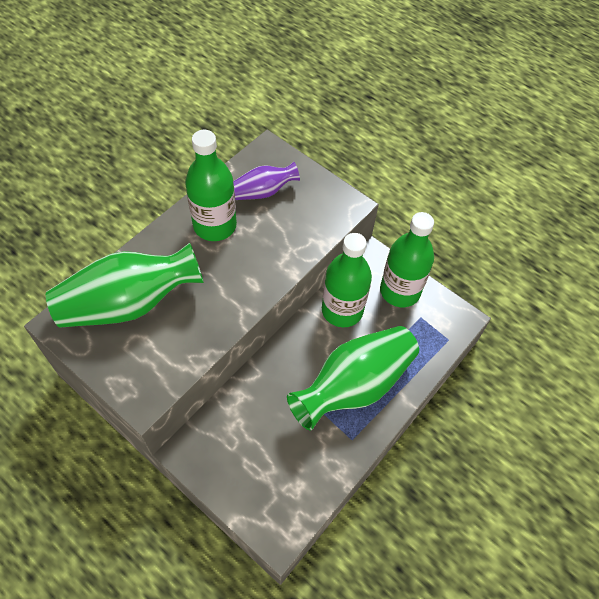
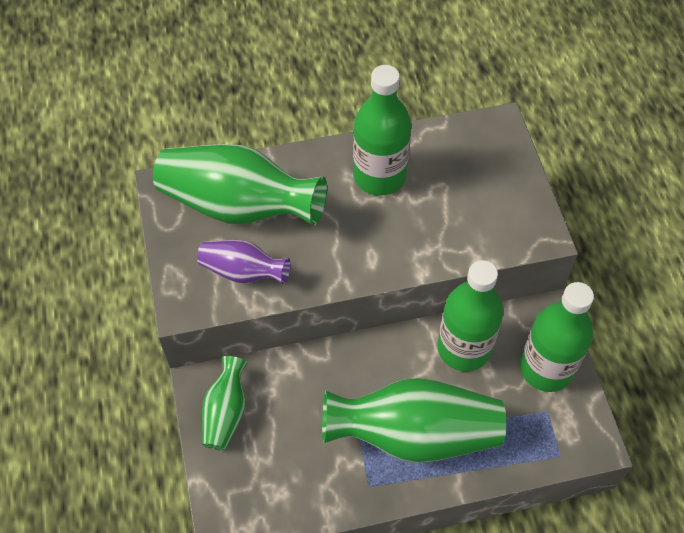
camera: 40 degrees right, 0 degrees up
(218, 458) = (226, 412): none -> green vase
(263, 192) = (458, 168): purple vase -> purple vase (243, 272)

